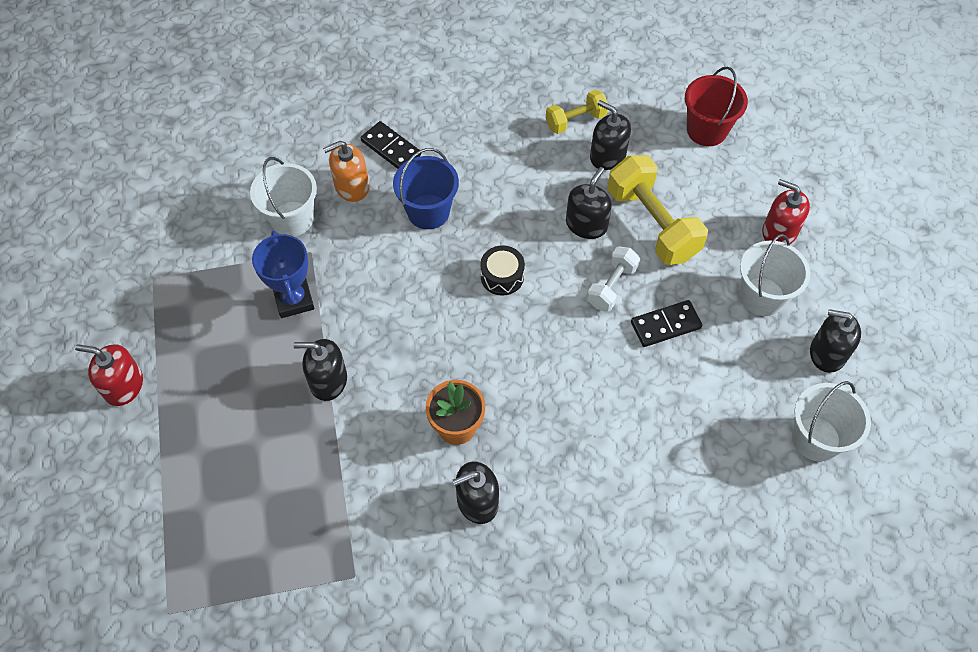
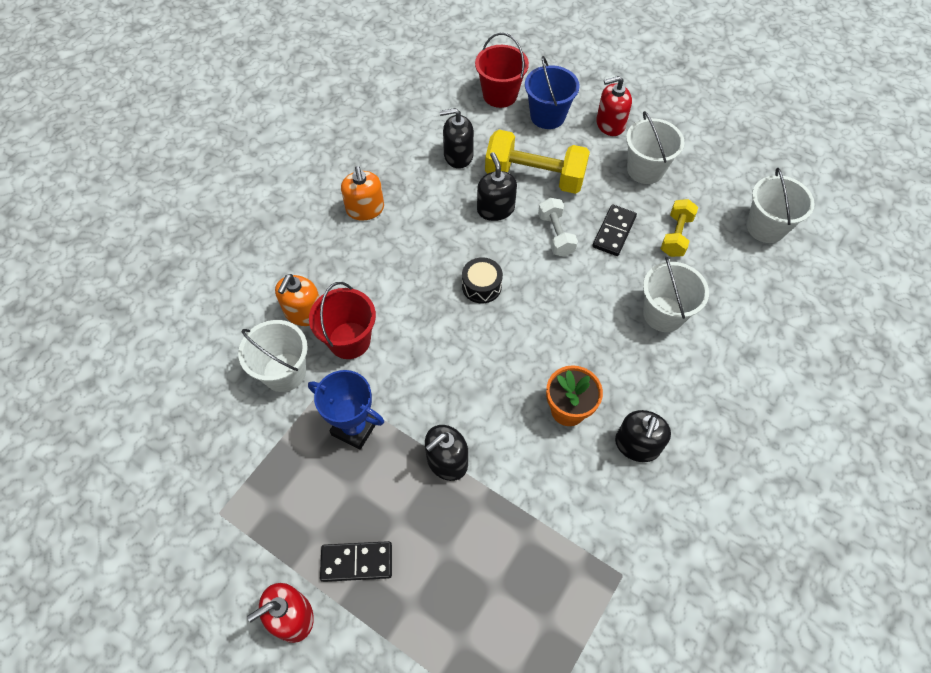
camera: 45 degrees left, 0 degrees up
(359, 234) = (349, 340): none -> red bucket
(391, 148) = (302, 263): black domino -> black domino (357, 562)
(428, 211) = (381, 284): blue bucket -> blue bucket (547, 116)
(482, 142) = (365, 209): none -> orange soap dispenser
(575, 121) = (411, 148): yellow dumbbell -> yellow dumbbell (676, 236)
(624, 426) = (663, 314): none -> white bucket
(827, 353) = (715, 173): black soap dispenser -> none

